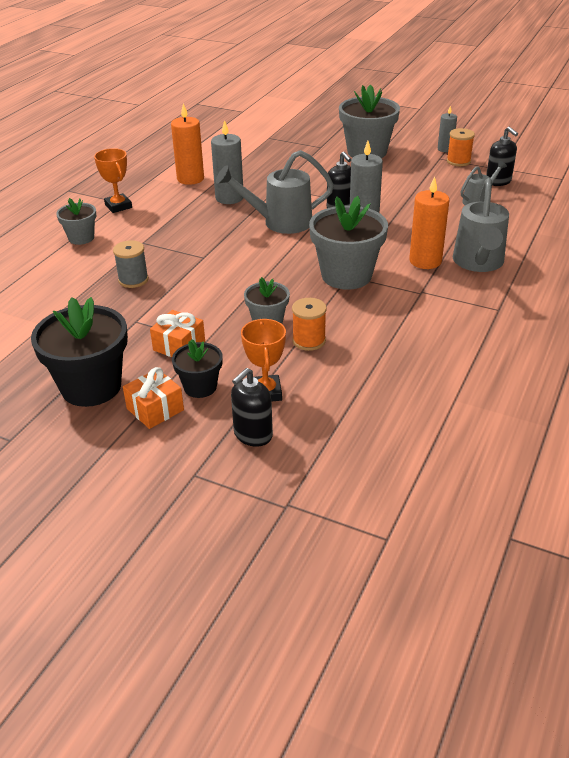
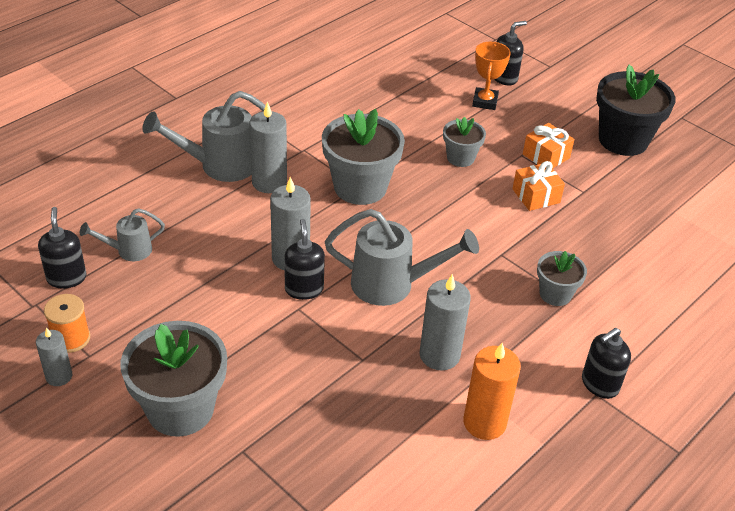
camera: 165 degrees left, 5 degrees up
(81, 238) = (648, 330): grey flower pot -> grey flower pot (555, 294)
(118, 206) = (599, 384): orange trophy -> black soap dispenser
(133, 280) = (583, 243): grey spool -> none
(155, 409) = (572, 111): orange gift -> orange gift (536, 196)
(200, 387) = (534, 118): black flower pot -> none
(309, 340) = (432, 132): orange spool -> none
(425, 261) = (269, 182): orange candle -> grey candle
(478, 263) = (220, 165): grey watering can -> grey watering can turned 135 degrees counterclockwise

